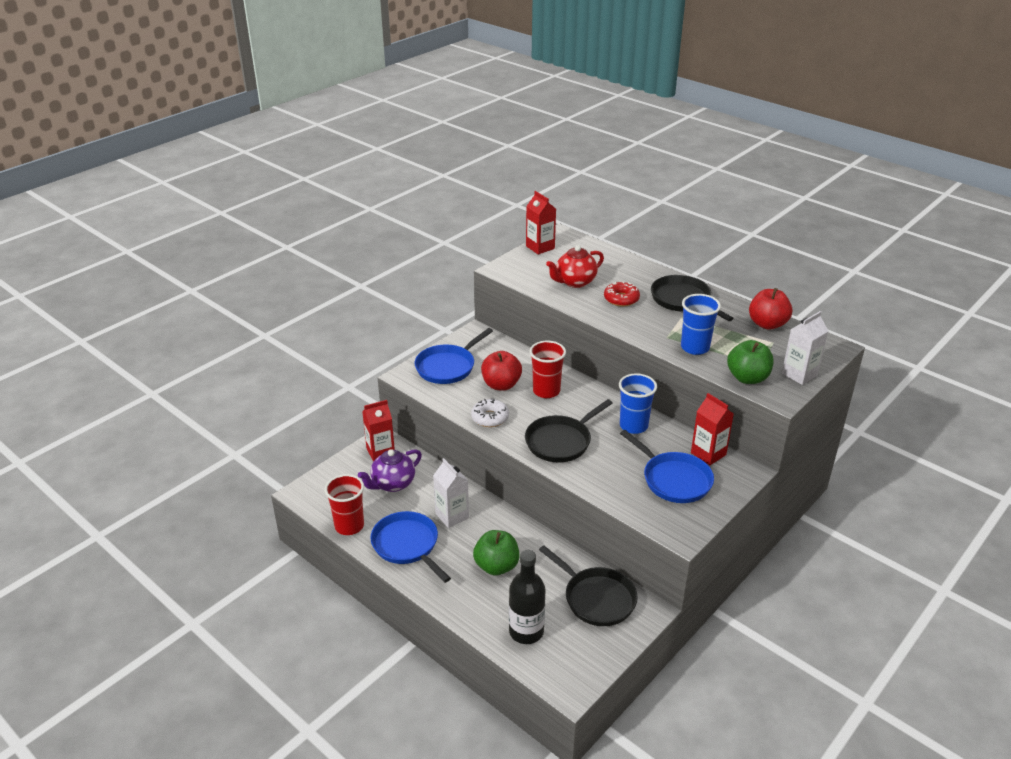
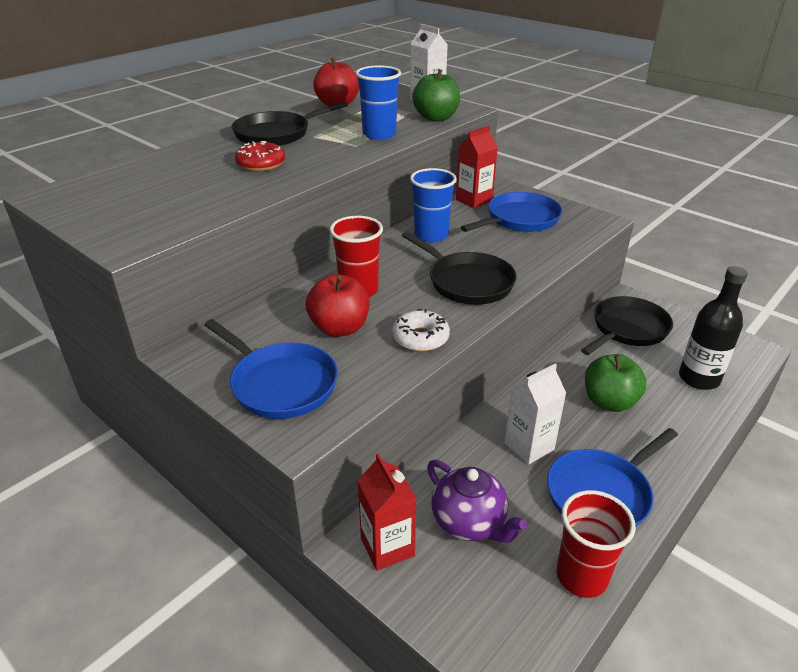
camera: 90 degrees left, 0 degrees up
(540, 247) = (75, 212): red carton -> none
(574, 282) = (201, 190): red teapot -> none

